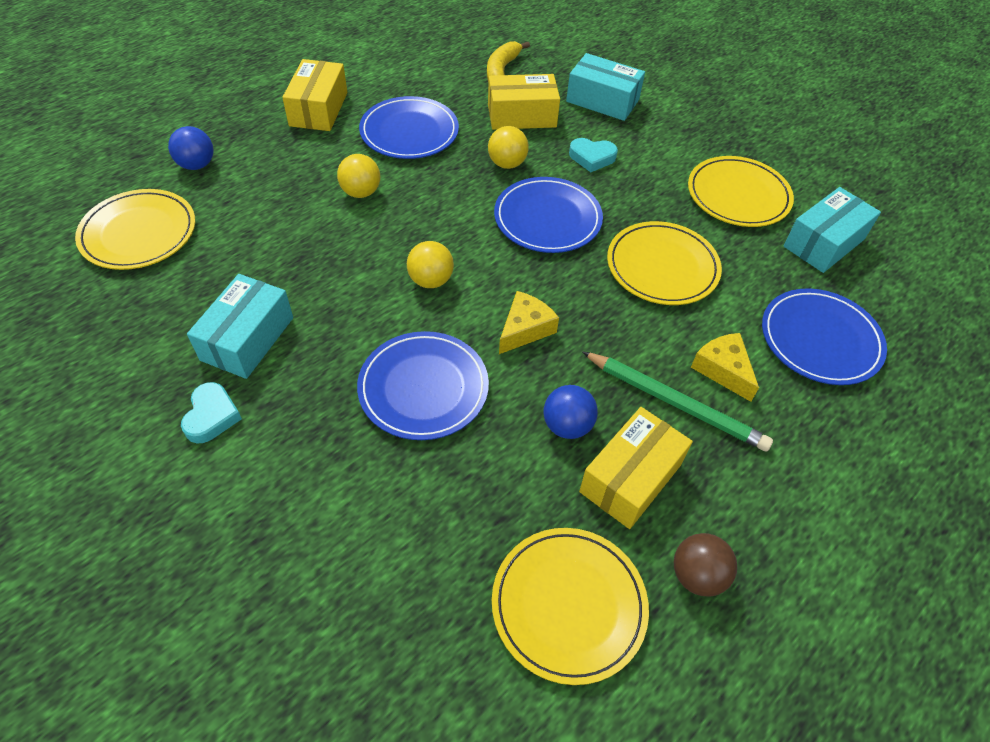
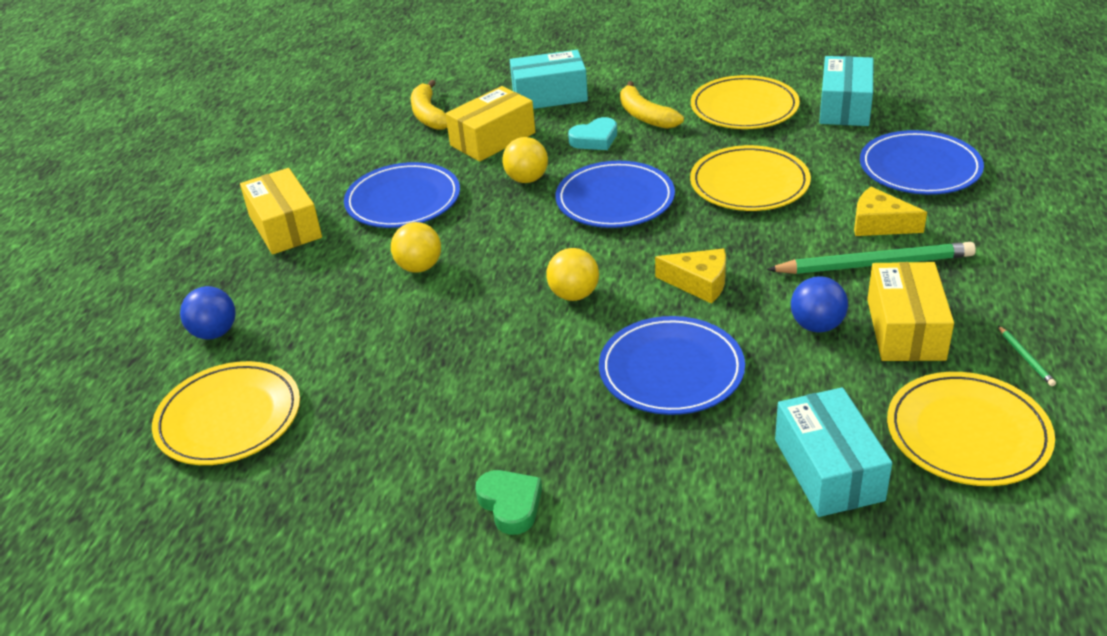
camera: 30 degrees left, 15 degrees down
(211, 416) = (510, 504): turquoise heart -> green heart
(247, 338) = (463, 430): turquoise box -> turquoise box (828, 469)
(525, 329) = (699, 283): yellow cheese -> yellow cheese turned 105 degrees clockwise
(652, 158) = (645, 116): none -> yellow banana
(697, 575) = (1025, 357): brown ball -> green pencil

